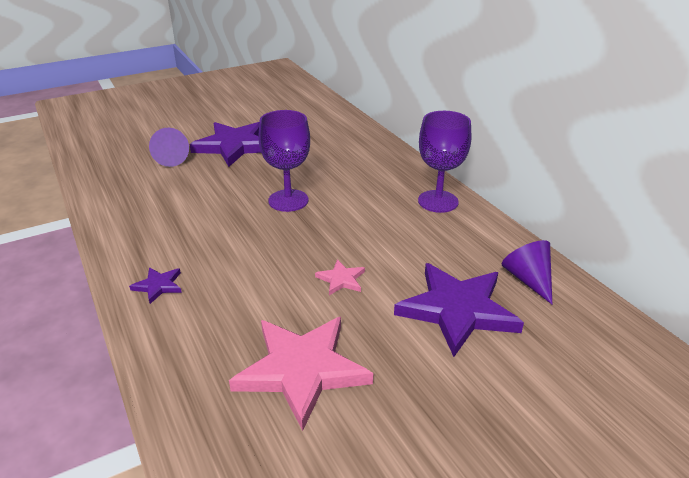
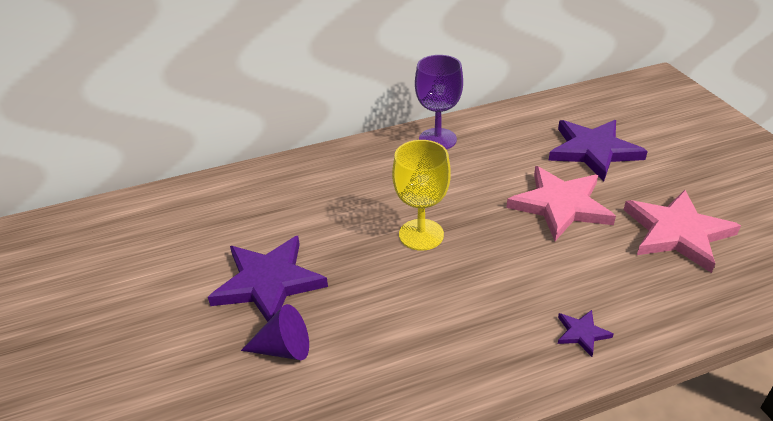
camera: 80 degrees left, 5 degrees up
(288, 200) = (421, 234): purple goblet -> yellow goblet
(341, 279) = (560, 205): pink star -> pink star, size x2.27
(528, 280) = (553, 115): purple cone -> none

